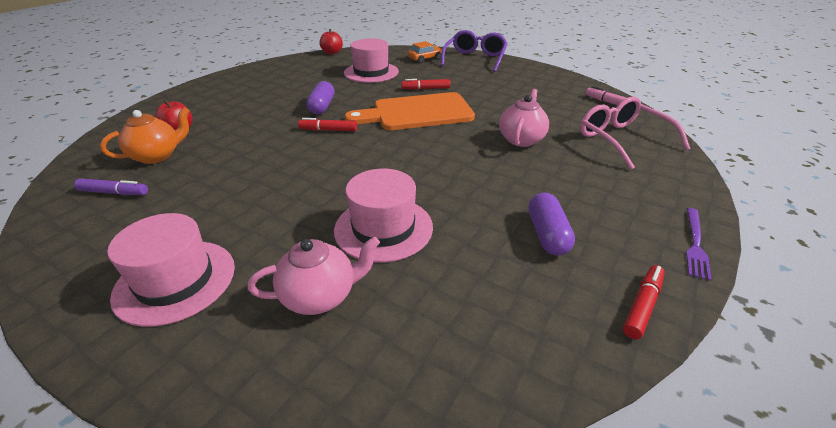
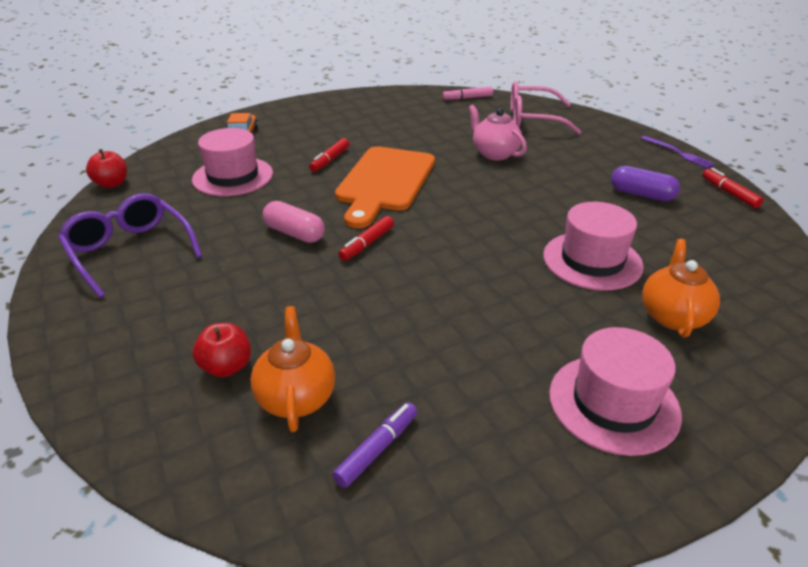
camera: 60 degrees left, 0 degrees up
(320, 296) = (672, 316): pink teapot -> orange teapot
(322, 106) = (294, 233): purple capsule -> pink capsule
(475, 59) = (287, 112): purple glasses -> purple glasses (130, 251)

